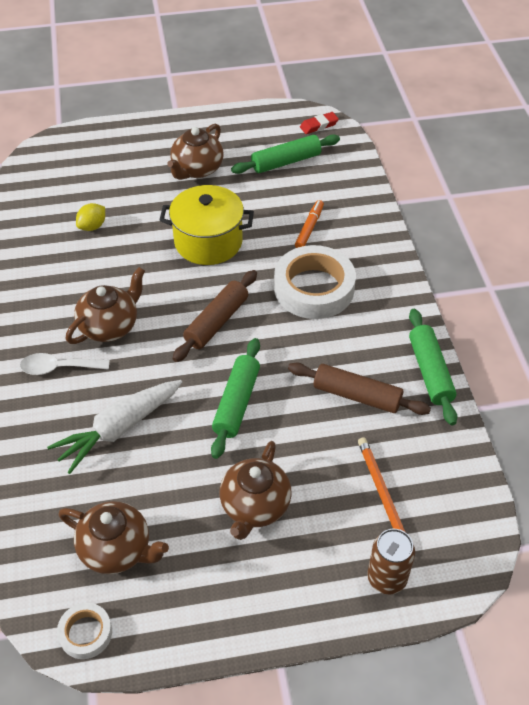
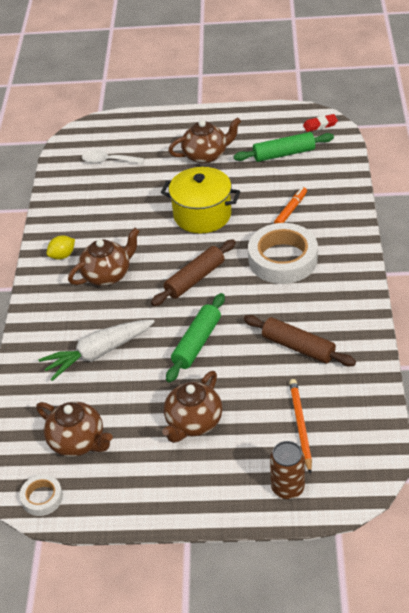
camera: 15 degrees right, 5 degrees down
(58, 368) = (60, 303): white spoon -> white spoon (108, 161)
(92, 226) = (110, 195): yellow lemon -> yellow lemon (62, 255)
(197, 169) = (206, 155): brown teapot -> brown teapot turned 150 degrees counterclockwise
(430, 372) = (366, 334): green rolling pin -> none

